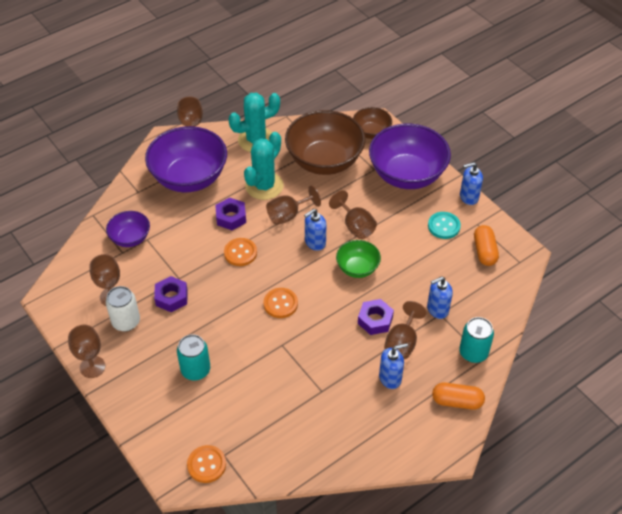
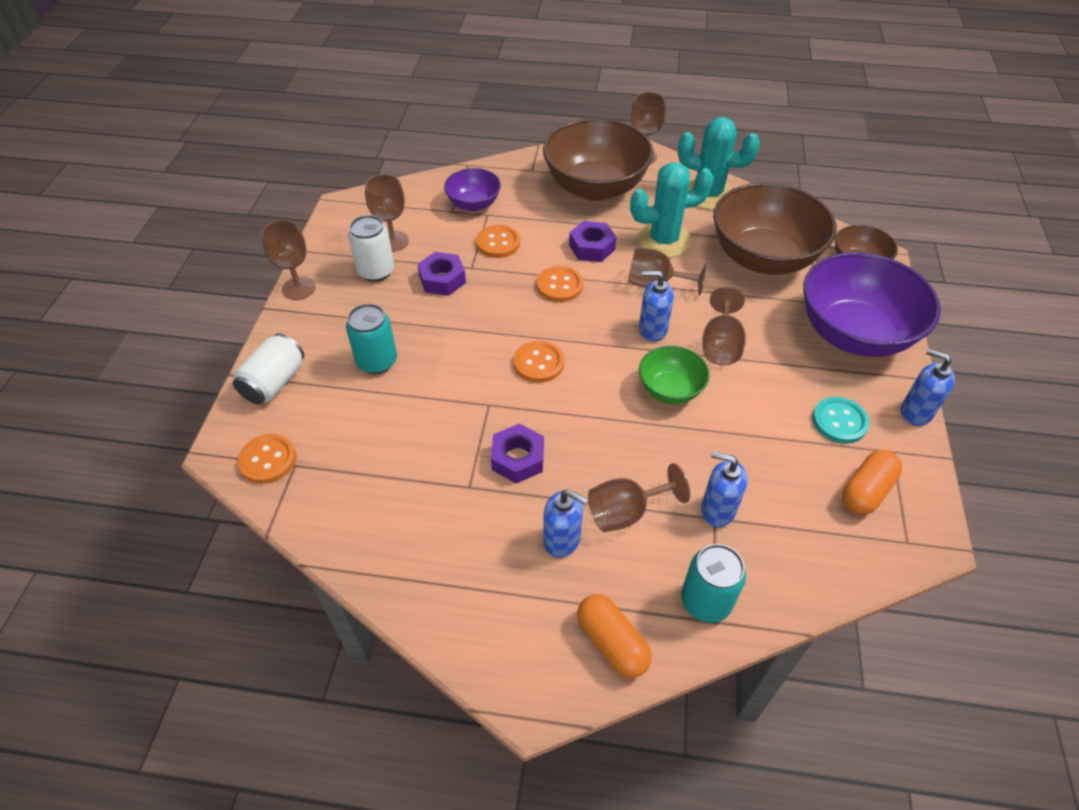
camera: 45 degrees right, 0 degrees up
(154, 426) = (274, 382): none -> white can
(175, 252) = (498, 243): none -> orange button
(189, 178) = (595, 187): purple bowl -> brown bowl
(375, 320) = (623, 461): purple nut -> purple nut (518, 458)

